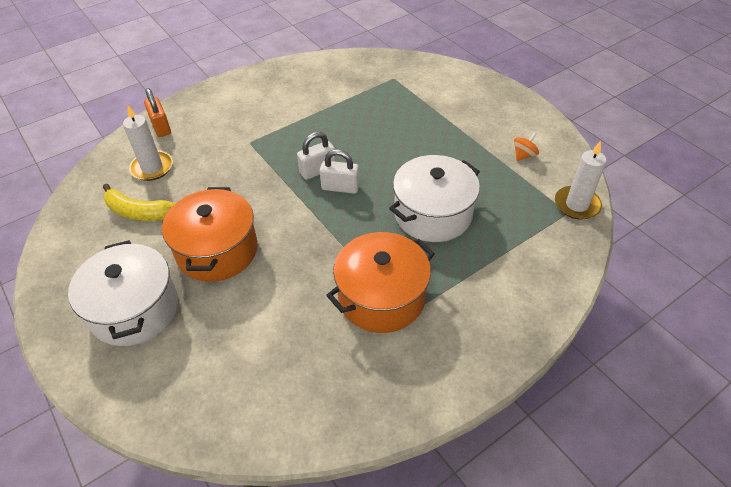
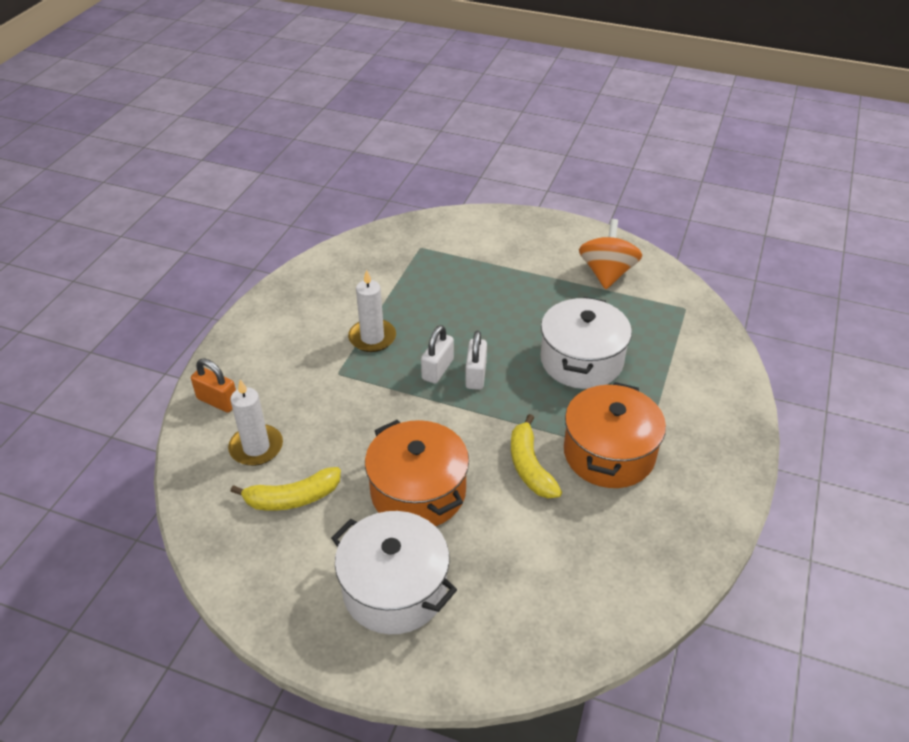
camera: 35 degrees left, 5 degrees down
(311, 274) = (530, 466): none -> yellow banana
(340, 187) = (475, 375): white padlock -> white padlock turned 60 degrees counterclockwise
(524, 155) = (607, 273): orange spinning top -> orange spinning top, size x2.09
(576, 205) = (686, 298): white candle -> white candle (372, 338)

